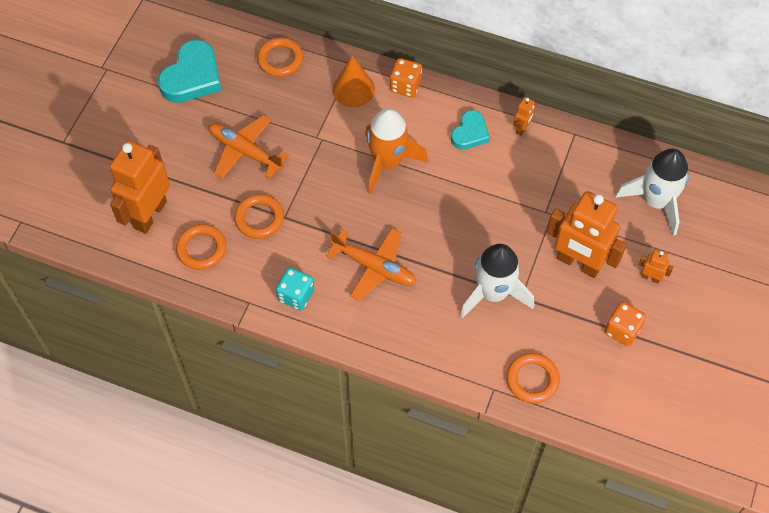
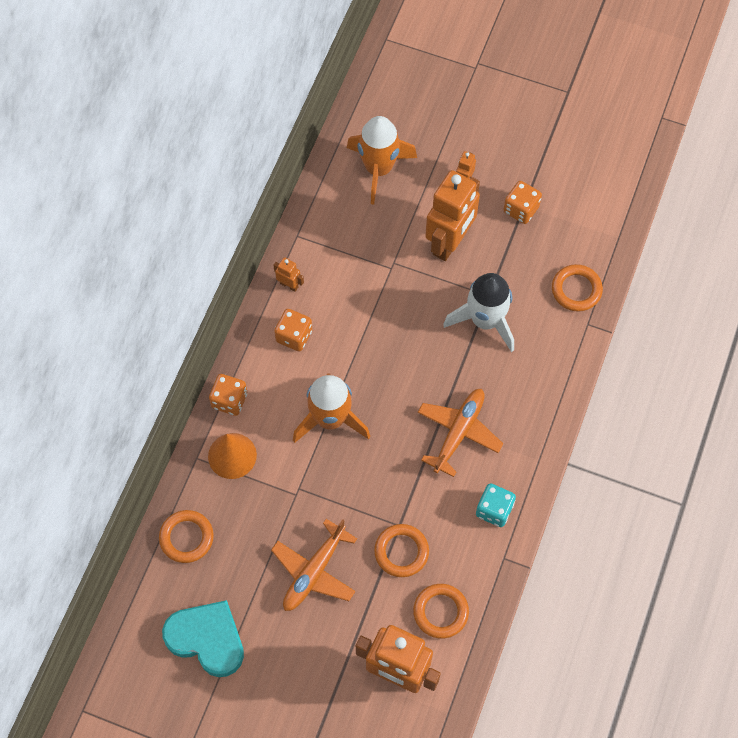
camera: 90 degrees left, 5 degrees up
(470, 133) = (294, 336): turquoise heart -> orange dice
(656, 201) = (378, 169): white rocket -> orange rocket

